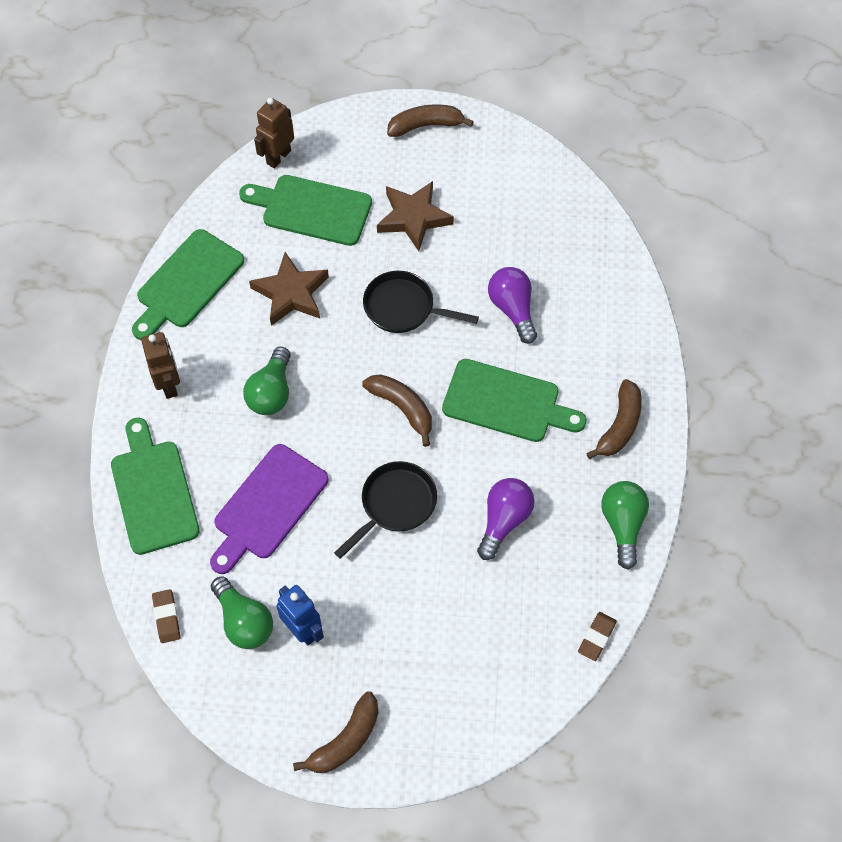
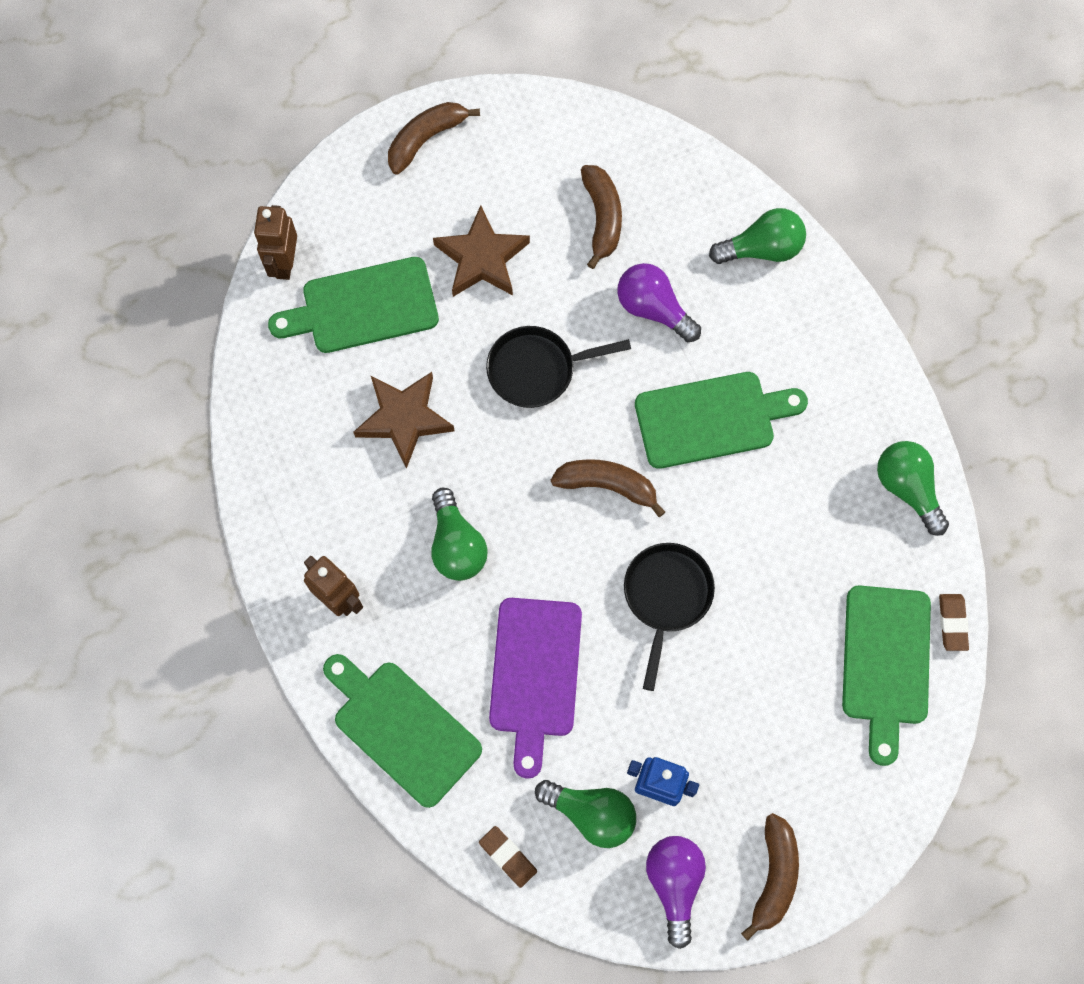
camera: 30 degrees left, 10 degrees up
(187, 283) = (280, 469): green cutting board -> green cutting board (886, 662)
(504, 520) = (787, 551): purple light bulb -> purple light bulb (674, 883)
(618, 308) = (762, 249): none -> green light bulb
(619, 426) = (841, 381): brown banana -> brown banana (602, 218)

